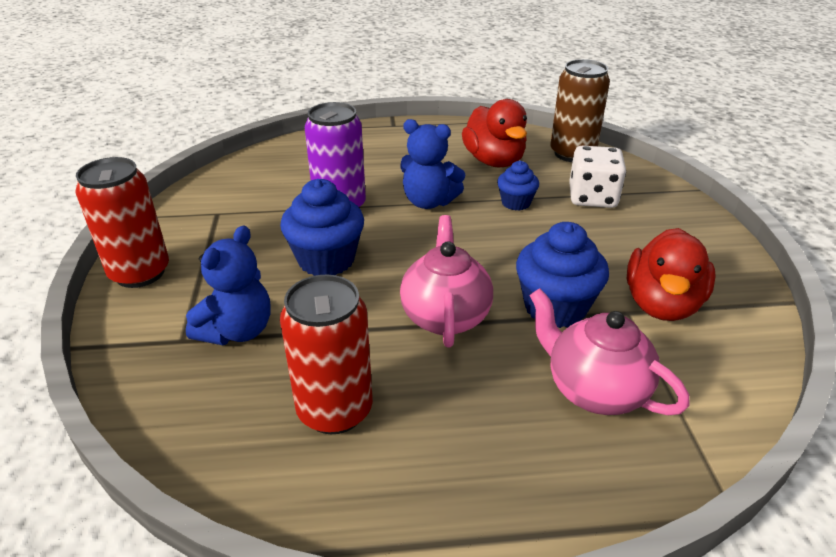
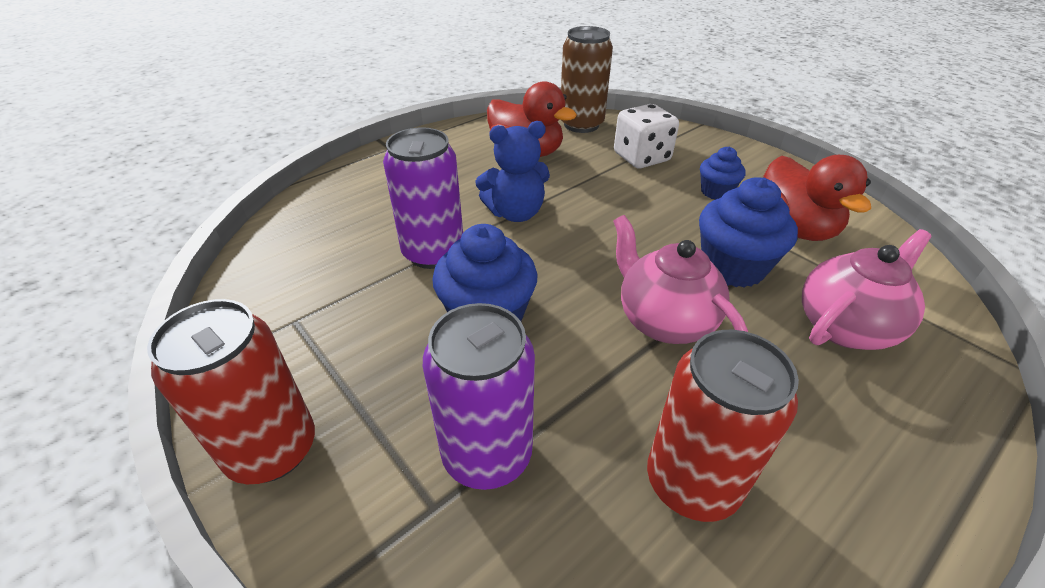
camera: 35 degrees left, 5 degrees up
(237, 331) = (487, 454): blue teddy bear -> purple can
(516, 203) = (590, 184): blue cupcake -> blue cupcake (716, 192)
(594, 390) = (845, 326): pink teapot -> pink teapot turned 135 degrees clockwise

